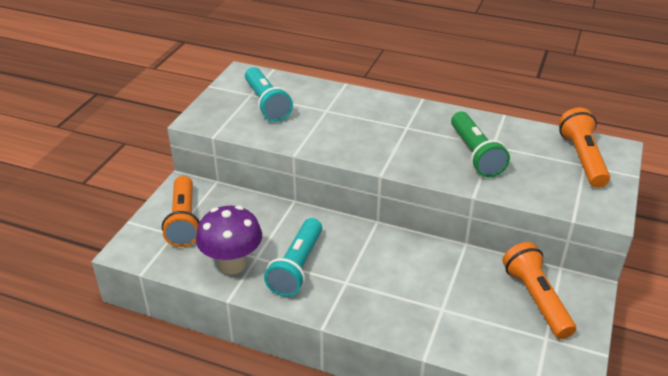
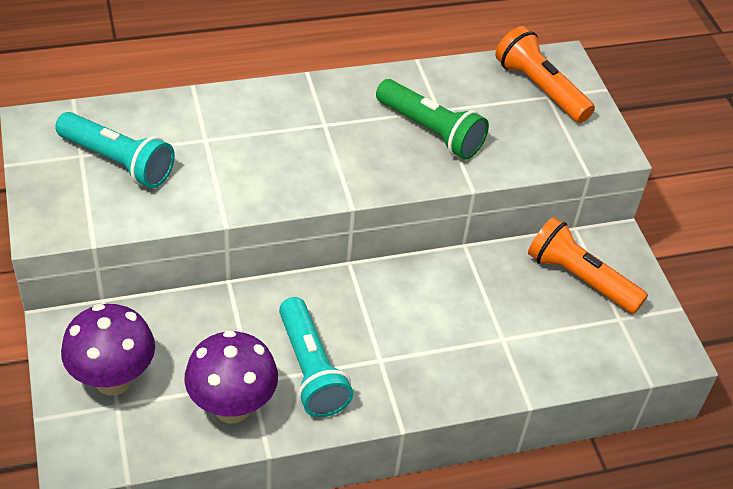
camera: 40 degrees left, 10 degrees up
(183, 221) = (113, 380): orange flashlight -> purple mushroom

